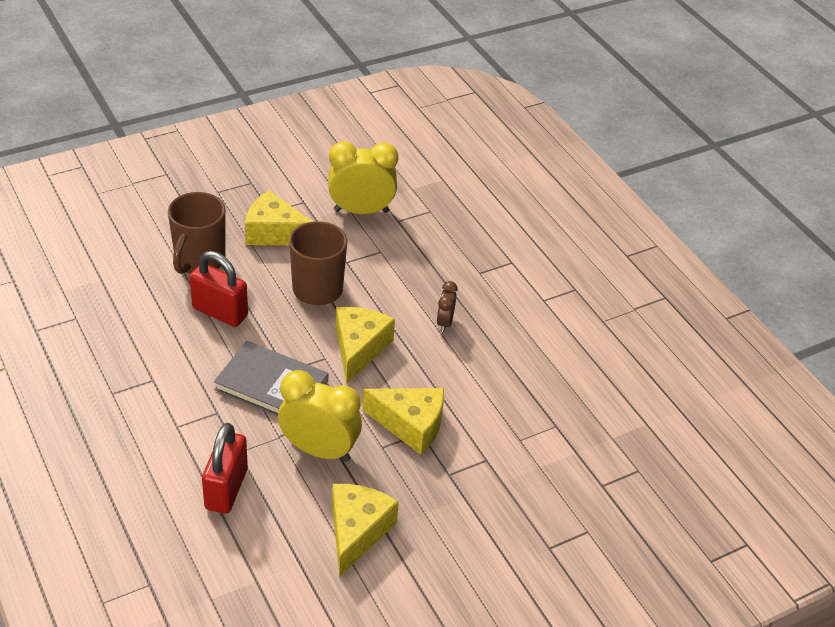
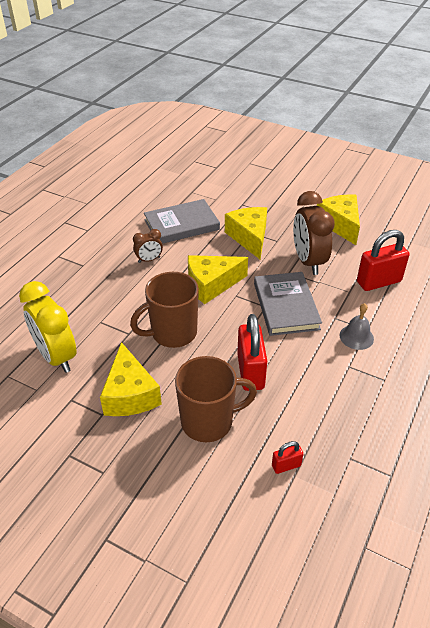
camera: 120 degrees left, 0 degrees up
(113, 280) = (286, 466): none -> red padlock
(177, 410) = (356, 337): none -> grey bell
(319, 450) = (308, 261): yellow clock -> brown clock
(357, 531) = (340, 224): yellow cheese -> yellow cheese turned 90 degrees clockwise
(489, 379) = (181, 224): none -> grey book

